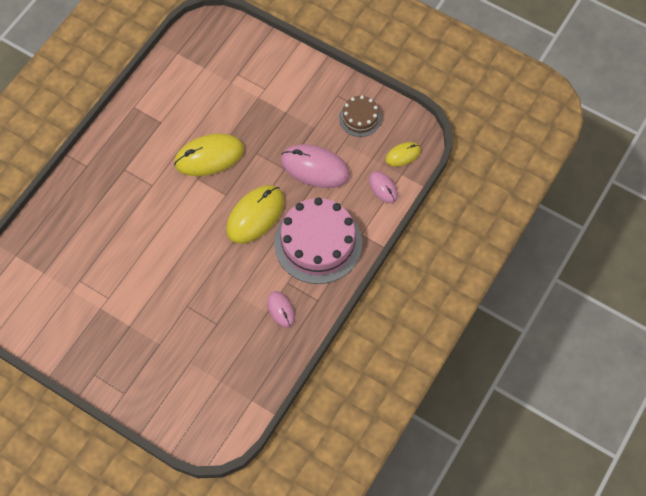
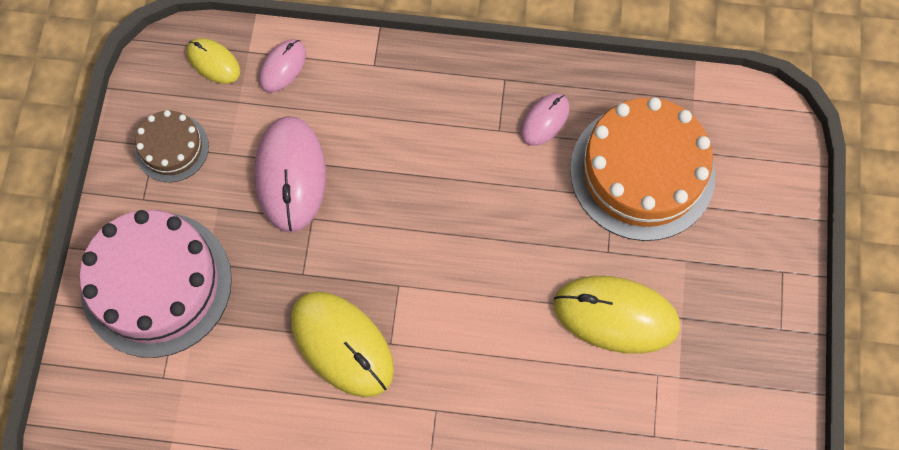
camera: 115 degrees left, 5 degrees up
(222, 347) = (642, 172): none -> orange cake
(255, 215) = (413, 224): yellow mouse -> yellow mouse (616, 315)
(318, 243) = (416, 116): pink cake -> pink cake (156, 284)

